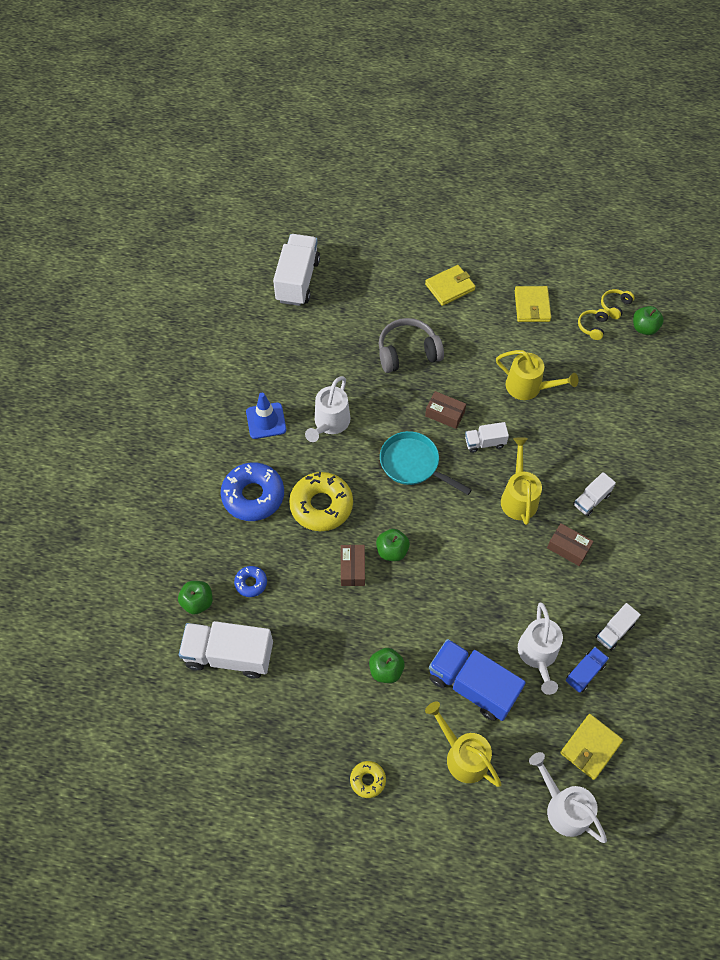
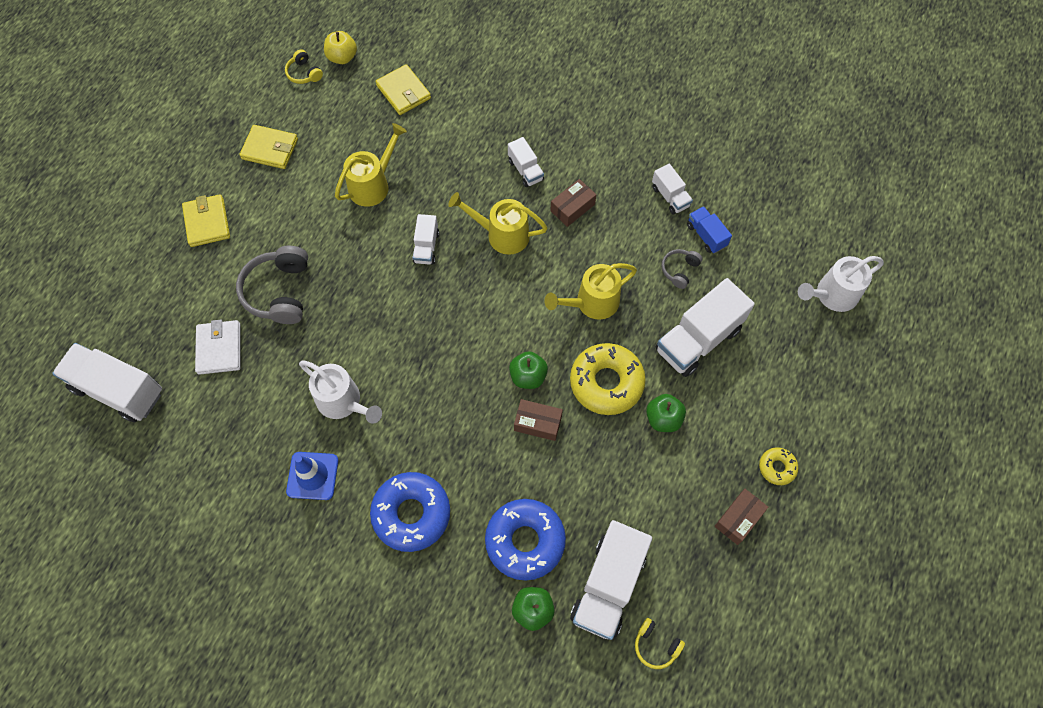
camera: 75 degrees left, 5 degrees up
(251, 583) = (525, 541): blue donut -> blue donut, size x2.02
(321, 505) = (449, 438): yellow donut -> yellow donut (606, 382)
(348, 329) = (219, 348): none -> white wallet
(413, 464) = (428, 326): turquoise pan -> none
(445, 414) = (376, 276): brown box -> brown box (738, 519)
(462, 755) = (767, 369): yellow watering can -> yellow watering can (591, 303)
(472, 686) = (698, 340): blue truck -> white truck
(538, 655) = (679, 270): white watering can -> grey headphones
(590, 747) = (779, 254): yellow wallet -> yellow wallet (403, 92)
(592, 327) = (321, 102): yellow headphones -> yellow headphones (656, 645)
(644, 328) = (342, 57): green apple -> yellow apple

